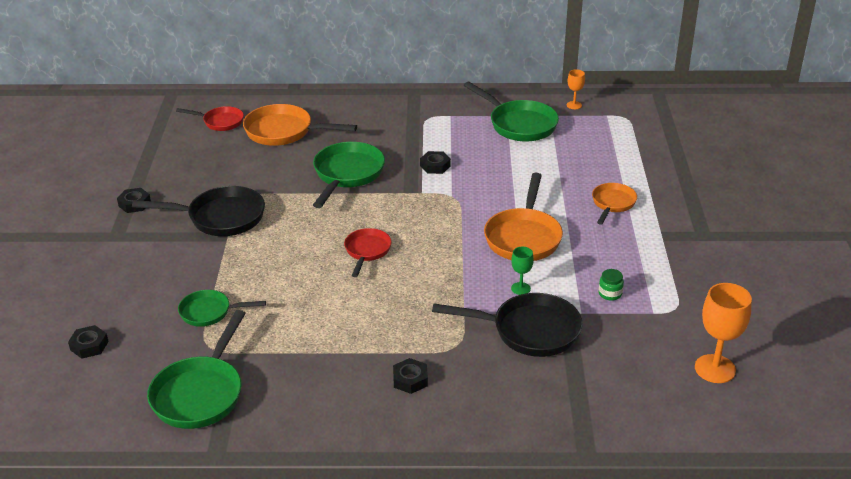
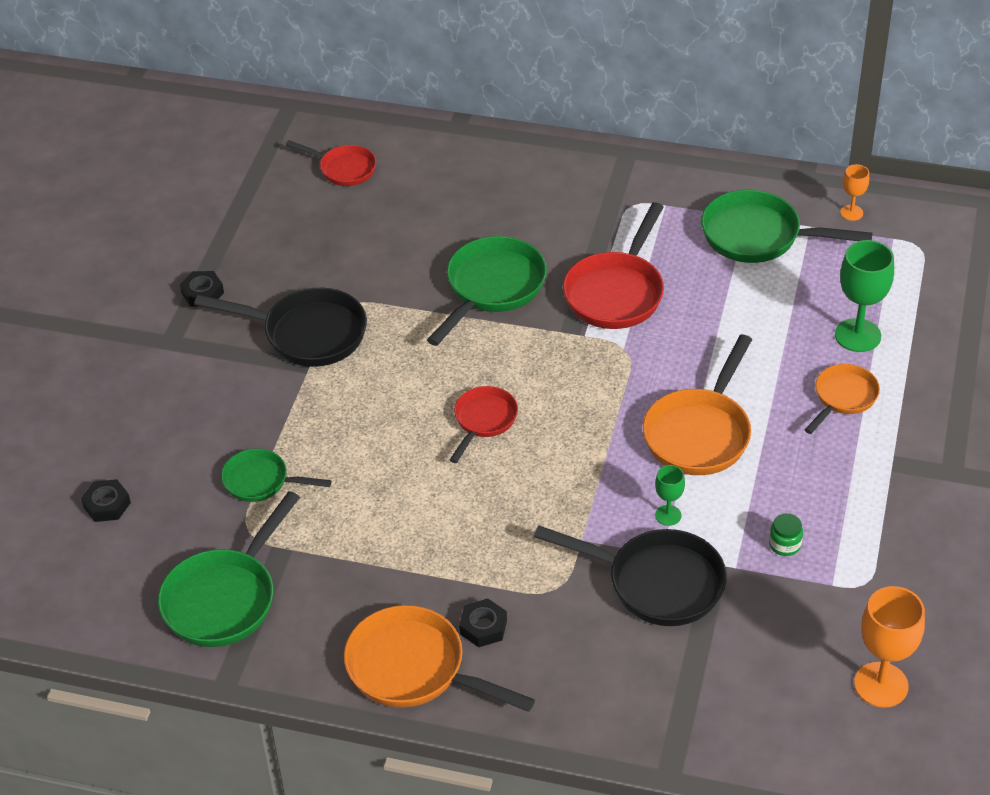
camera: 15 degrees right, 10 degrees up
(284, 132) = (426, 200): orange pan -> orange pan (414, 669)
(435, 166) = (616, 292): black nut -> red pan
(519, 124) = (759, 236): green pan -> green pan turned 135 degrees clockwise
(607, 168) = (857, 335): none -> green goblet

